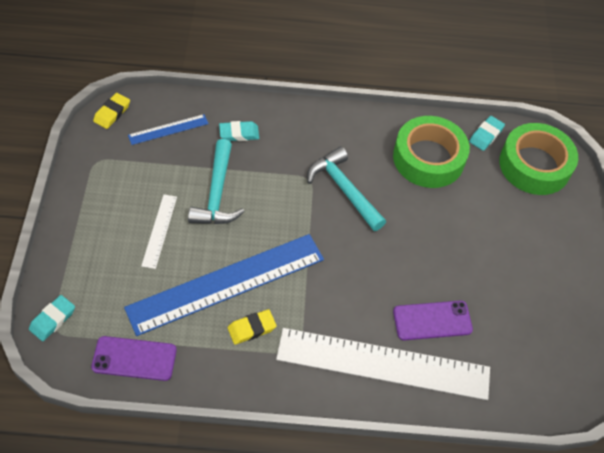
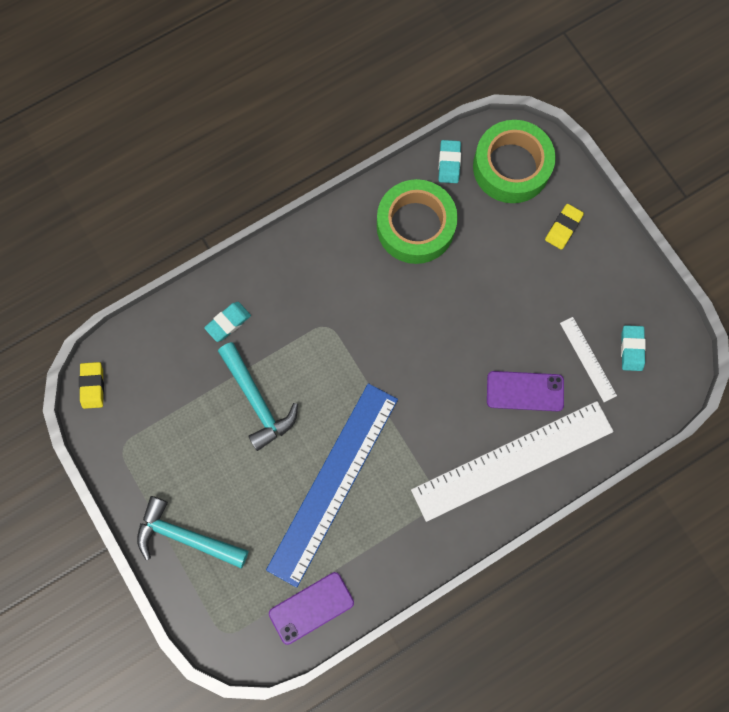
camera: 30 degrees left, 20 degrees up
(53, 319) = (215, 626): turquoise eraser -> turquoise eraser (631, 349)
(159, 230) = (236, 475): white ruler -> white ruler (588, 359)
(168, 129) = (160, 365): blue ruler -> none
(251, 328) = (385, 508): yellow eraser -> yellow eraser (563, 228)
(344, 189) = (365, 314): turquoise hammer -> turquoise hammer (186, 536)
(432, 320) = (525, 391): purple phone -> purple phone turned 45 degrees clockwise

